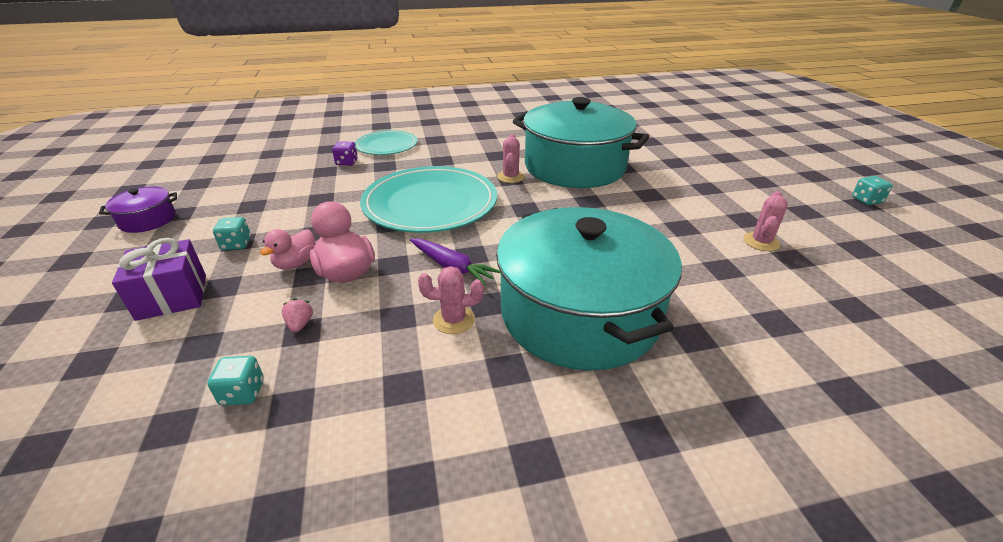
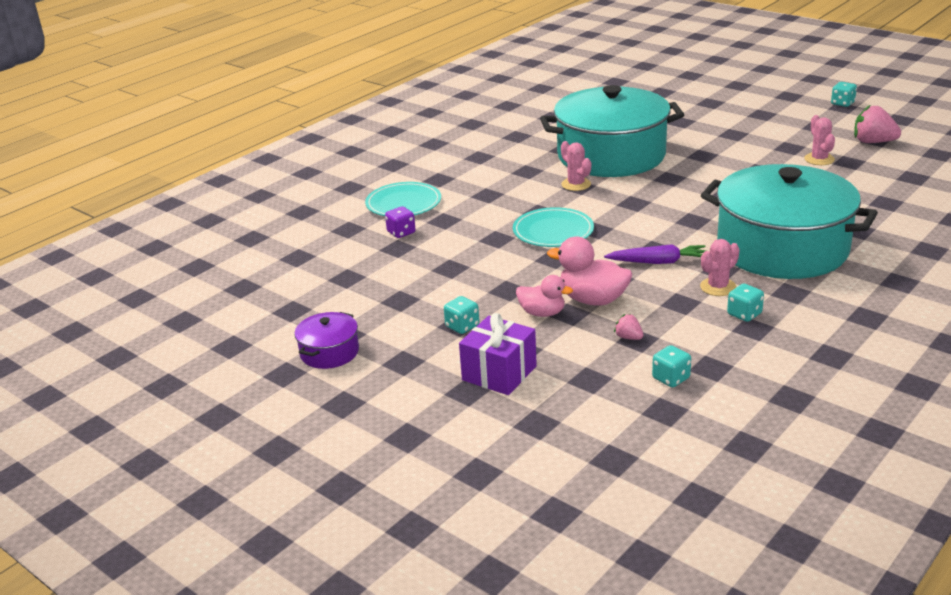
camera: 35 degrees left, 5 degrees down
(296, 263) = (542, 313): pink duck -> pink duck turned 60 degrees counterclockwise
(424, 365) = (744, 314): none -> turquoise dice
(430, 203) = (553, 231): turquoise plate -> turquoise plate, size x0.57
(852, 249) = (873, 142): none -> pink strawberry

